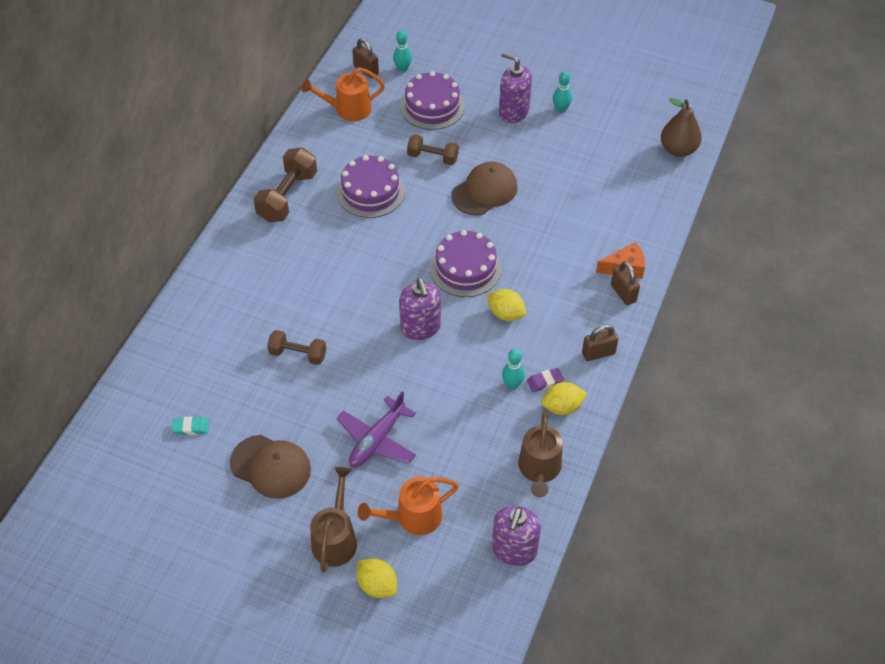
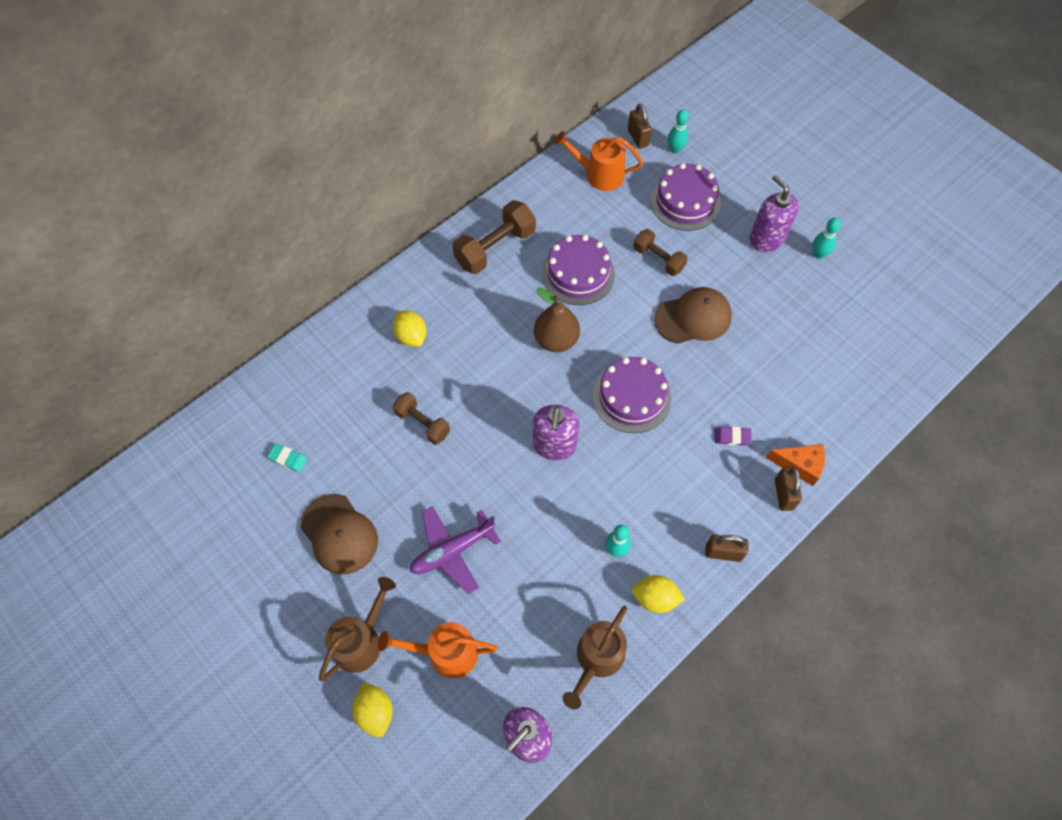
camera: 25 degrees right, 10 degrees up
(506, 314) = (648, 466): yellow lemon -> yellow lemon (411, 336)
(545, 381) = (651, 561): purple eraser -> purple eraser (732, 437)
(678, 149) = (926, 349): brown pear -> brown pear (556, 340)

